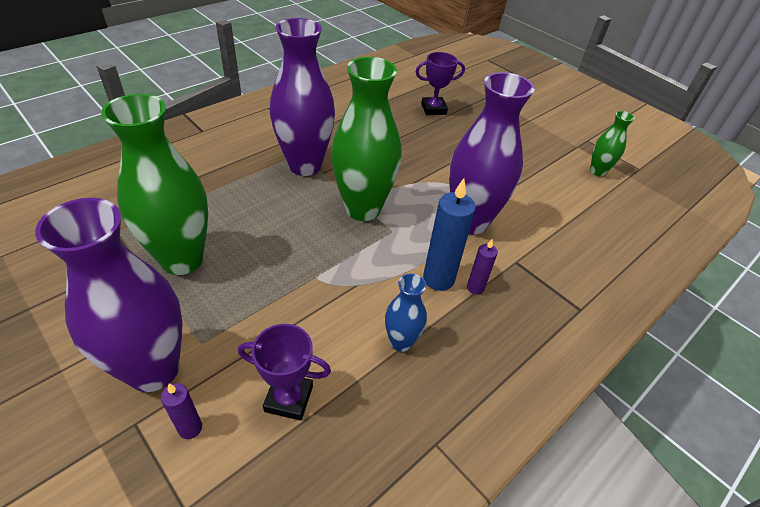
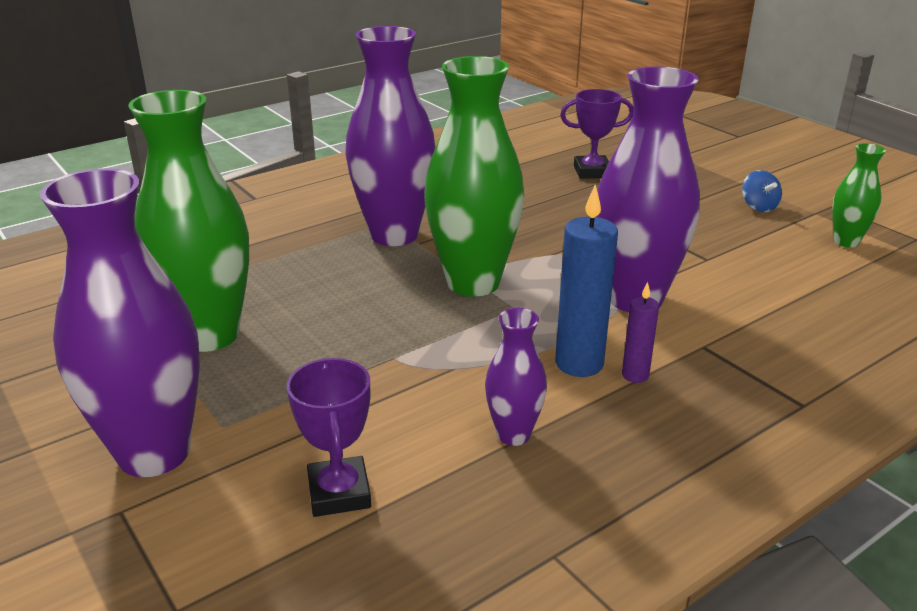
camera: 10 degrees right, 15 degrees down
(190, 428) = (195, 519): purple candle -> none
(289, 398) = (339, 493): purple trophy -> purple trophy turned 60 degrees clockwise
(401, 342) = (513, 434): blue vase -> purple vase
(542, 141) = (758, 206): none -> blue spinning top

